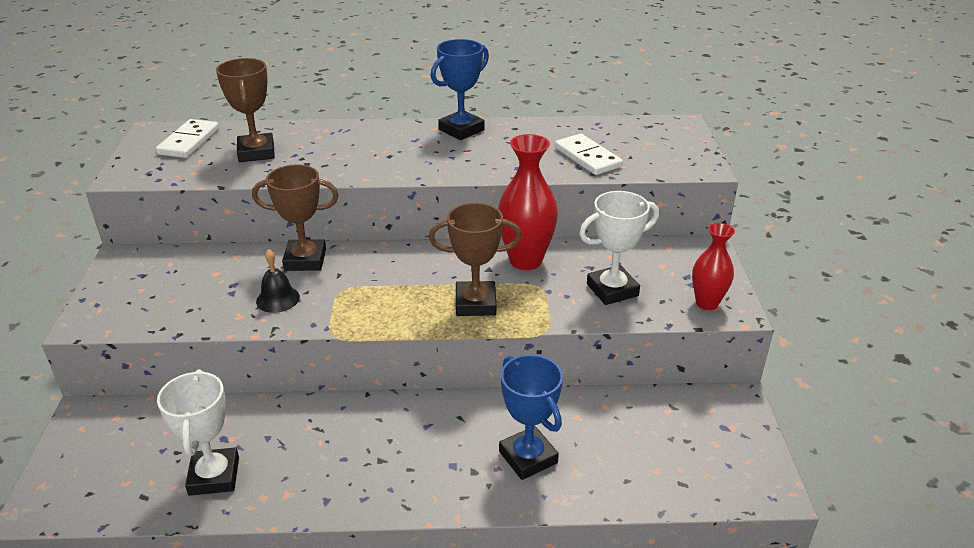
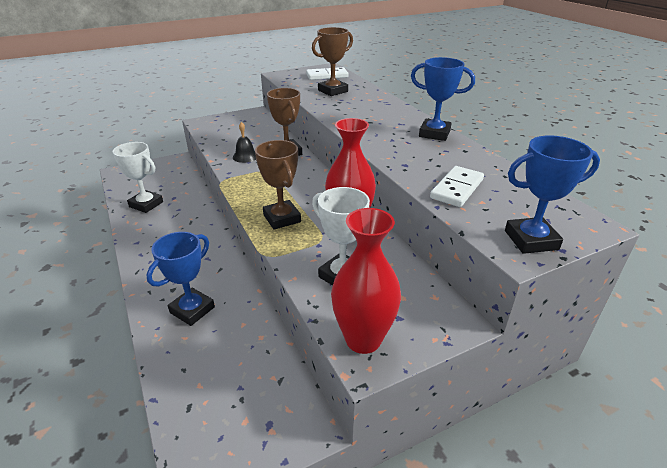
camera: 65 degrees right, 0 degrees up
(214, 476) = (146, 204): white trophy -> white trophy turned 60 degrees clockwise
(688, 155) = (531, 240): none -> blue trophy
(707, 303) = (363, 339): red vase -> red vase, size x1.59

